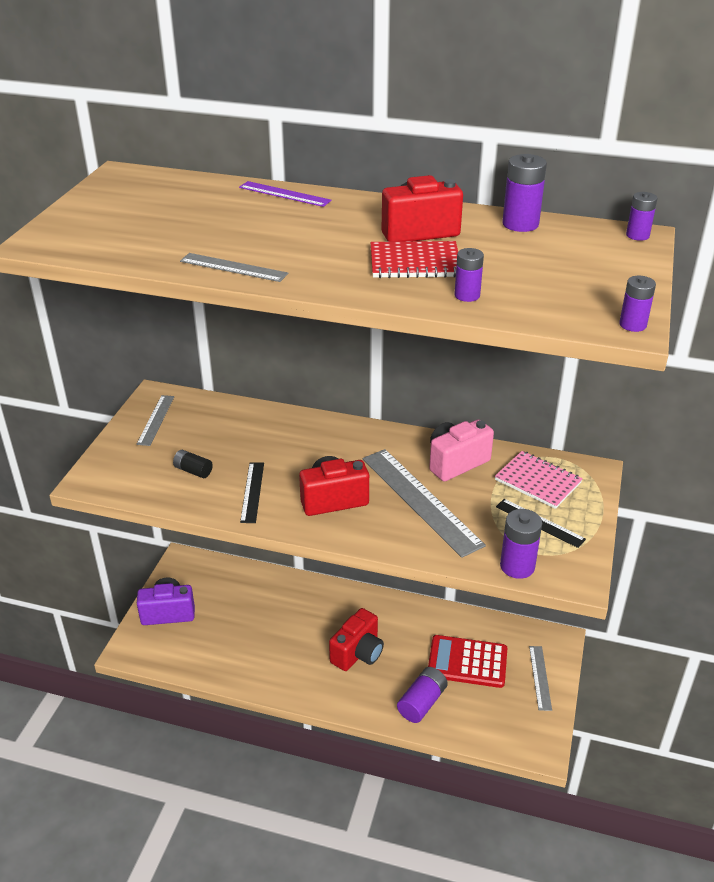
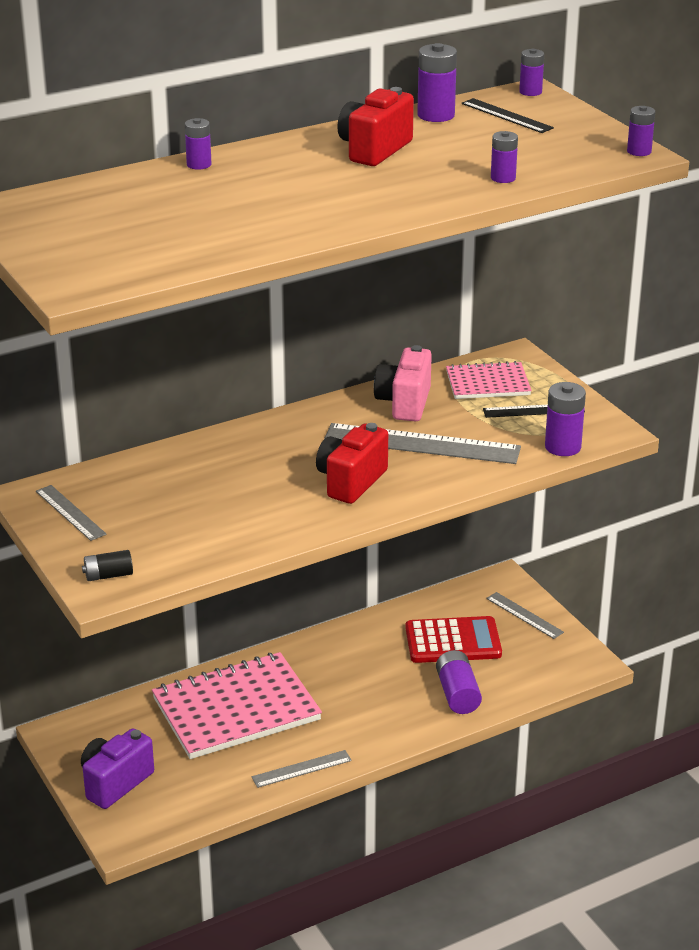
camera: 45 degrees left, 5 degrees down
(193, 471) = (188, 529): black battery -> black battery (108, 575)
(233, 267) = (293, 232): grey ruler -> grey ruler (301, 769)
(252, 492) = (272, 514): black ruler -> black ruler (506, 116)
(284, 194) = (199, 164): purple ruler -> purple battery
(284, 613) = (236, 709): none -> pink notebook
(358, 653) = (351, 695): red camera -> none
(415, 263) = (420, 172): red notebook -> none
(467, 662) = (453, 641): red calculator -> red calculator turned 150 degrees counterclockwise

